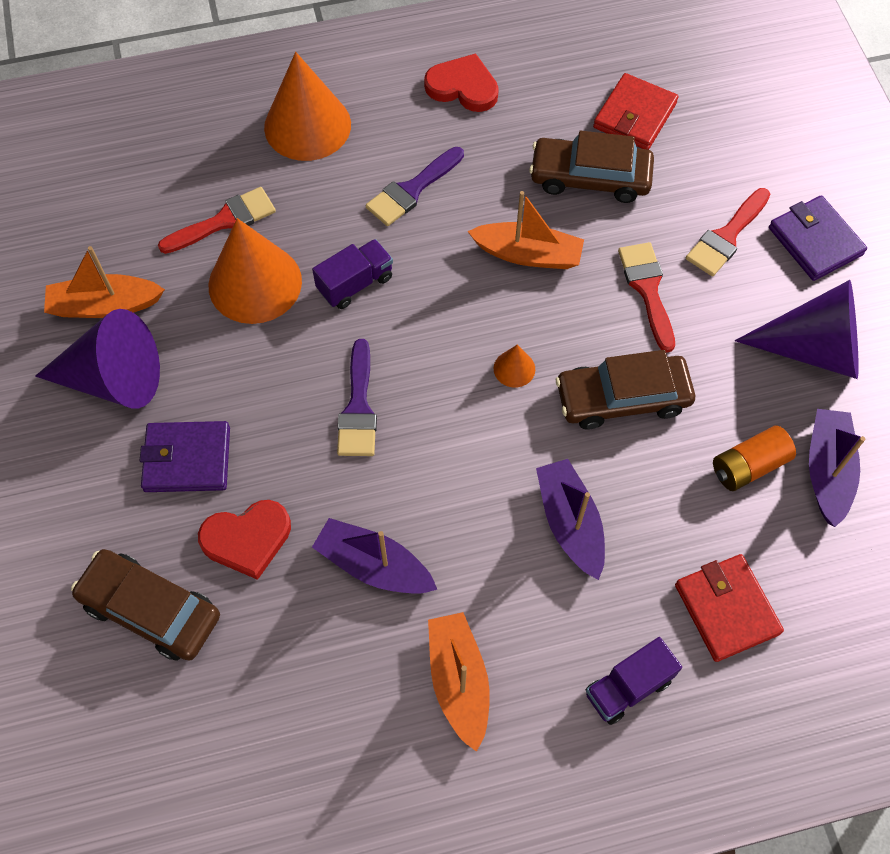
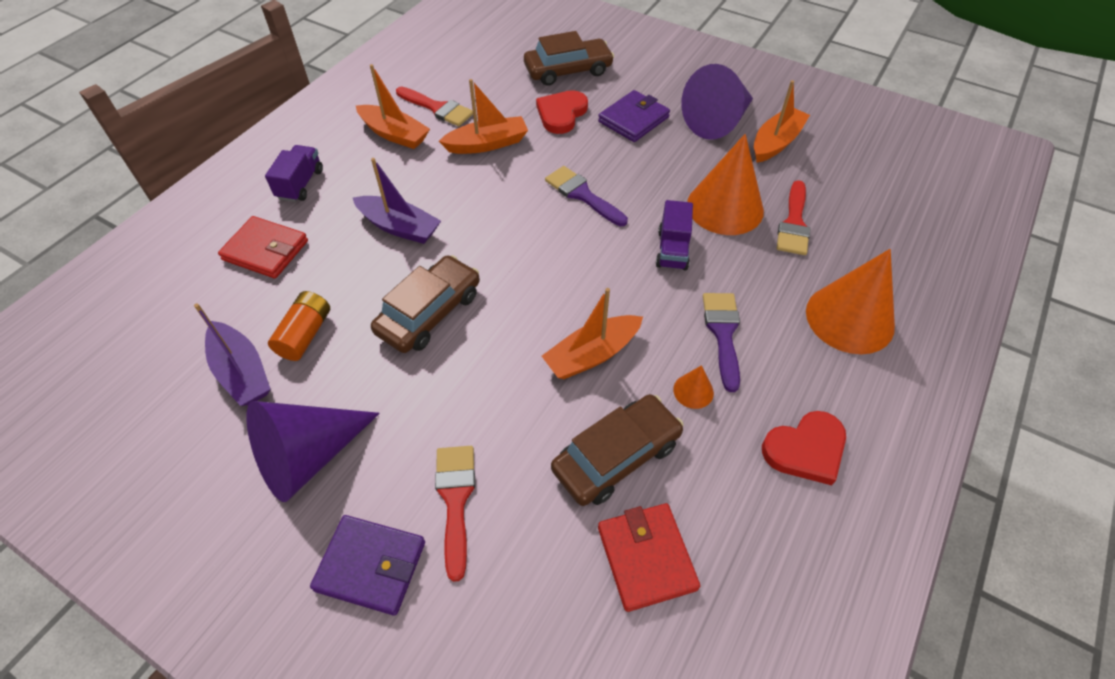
camera: 135 degrees right, 10 degrees down
(374, 565) = (487, 144): purple boat -> orange boat
(514, 368) = (518, 277): orange cone -> orange cone (693, 391)
(647, 289) = (480, 399): red brush -> red brush (437, 108)

